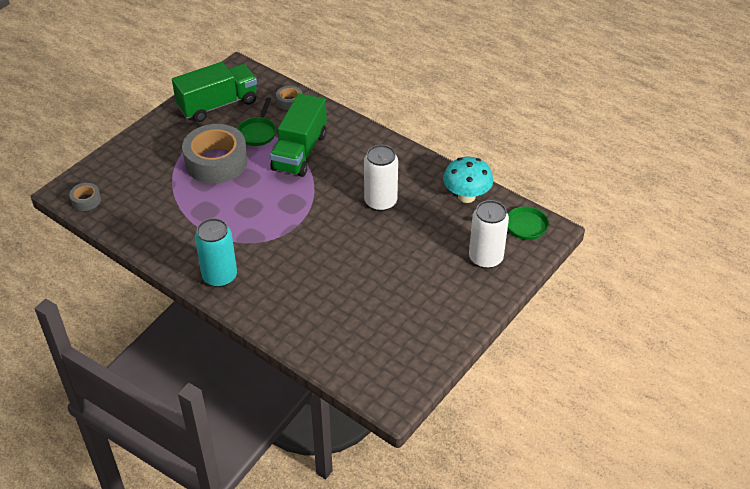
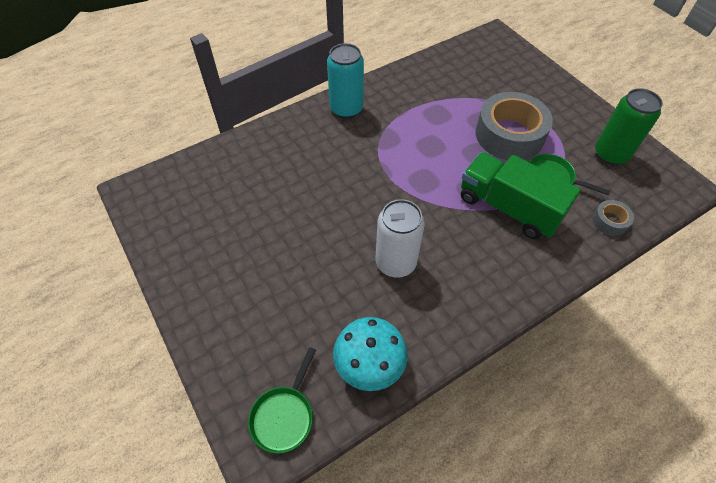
camera: 110 degrees right, 10 degrees up
(86, 200) = (479, 45): grey tape -> none
(218, 105) = (611, 154): green truck -> green can
(485, 258) = (253, 343): white can -> none

